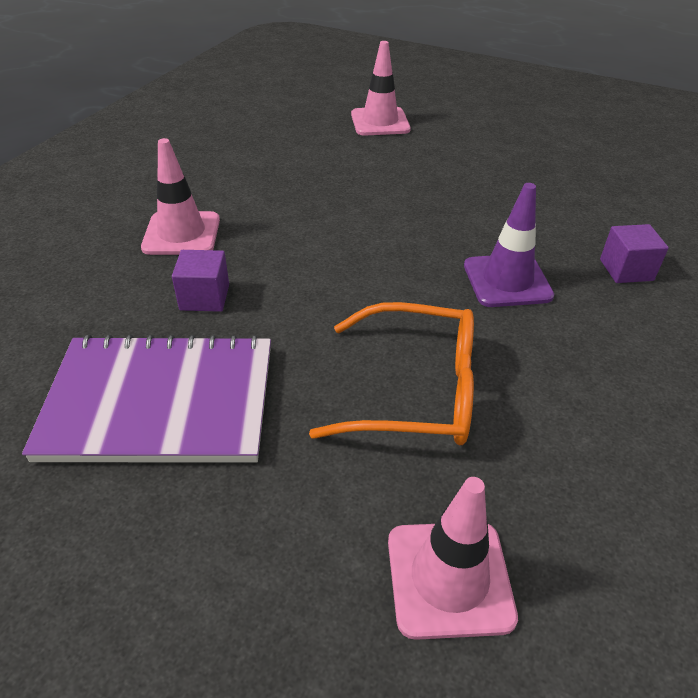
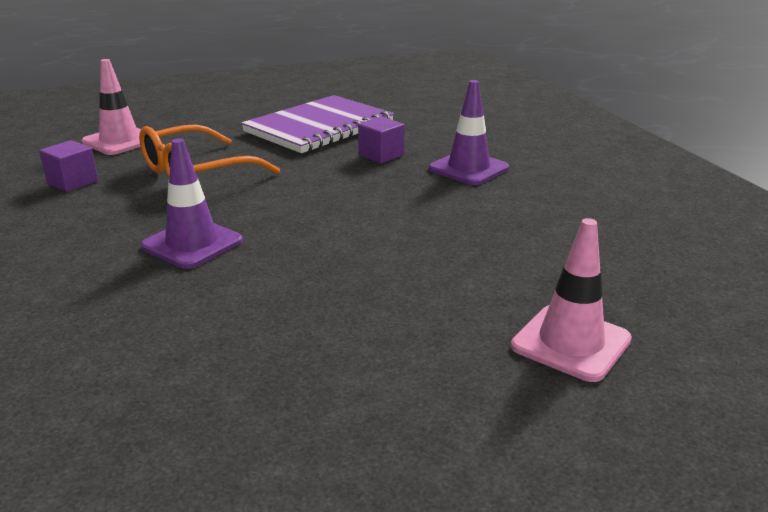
camera: 135 degrees right, 15 degrees down
(182, 234) = (468, 168): pink traffic cone -> purple traffic cone
(626, 270) = (79, 301): purple cube -> purple cube (72, 182)

